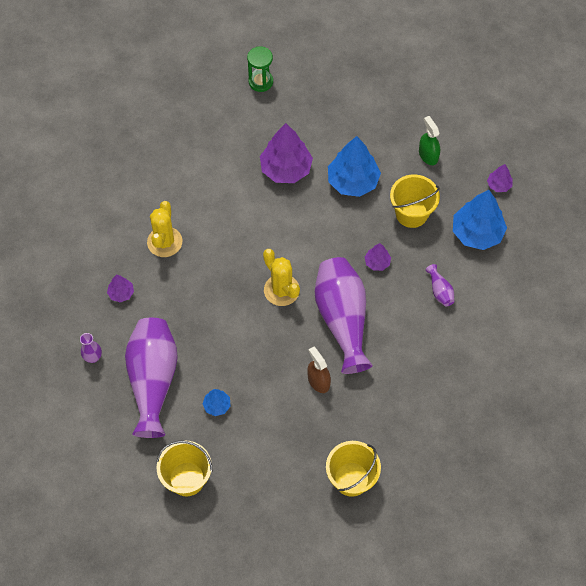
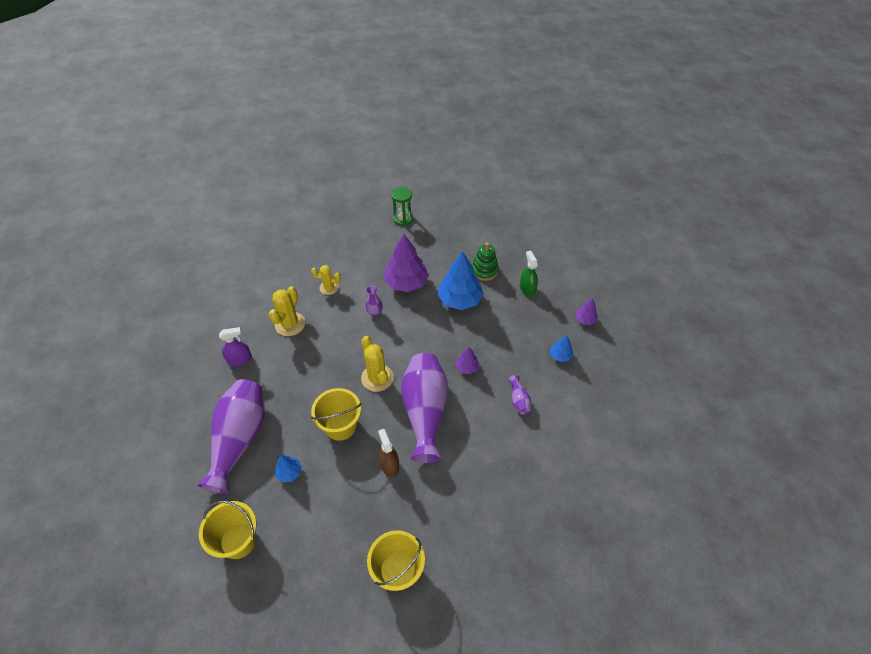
camera: 10 degrees right, 10 degrees down
(93, 357) = (195, 410): purple vase -> purple vase (375, 313)
(121, 293) = (239, 359): purple tree -> purple spray bottle
(196, 189) = (329, 287): none -> yellow cactus
(374, 139) = (484, 271): none -> green stacking toy
(411, 213) = (505, 331): yellow bucket -> yellow bucket (340, 426)
(477, 233) = (560, 355): blue tree -> blue tree, size x0.48

